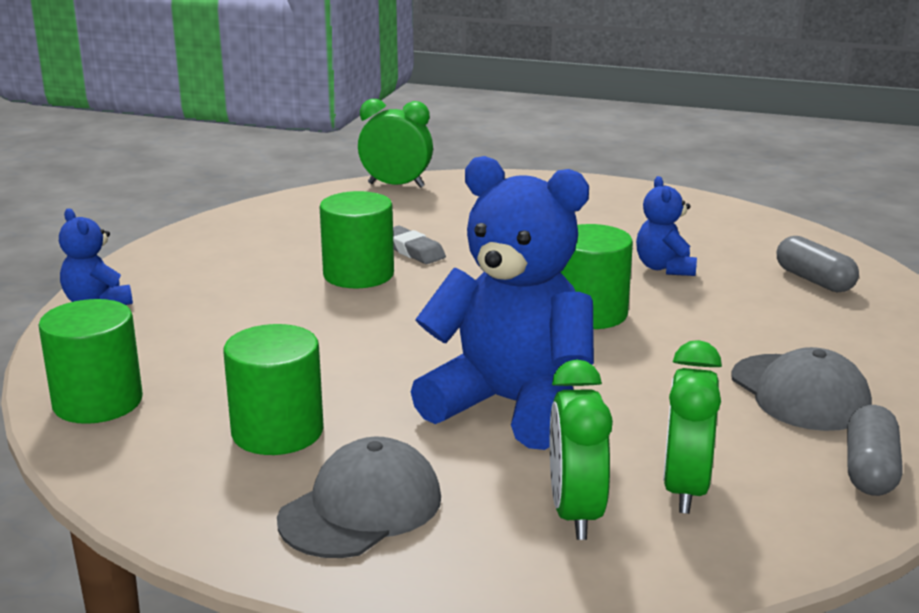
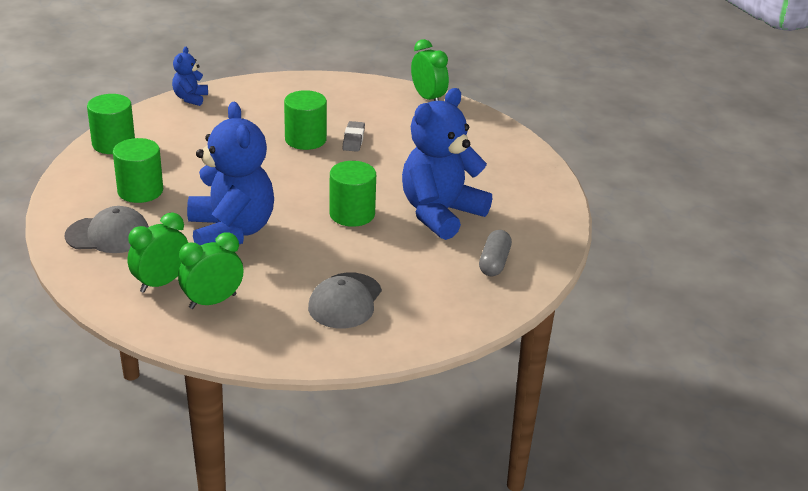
camera: 45 degrees right, 10 degrees up
(665, 268) = (440, 213): blue teddy bear -> blue teddy bear, size x2.14
(870, 470) = (290, 343): grey capsule -> none

